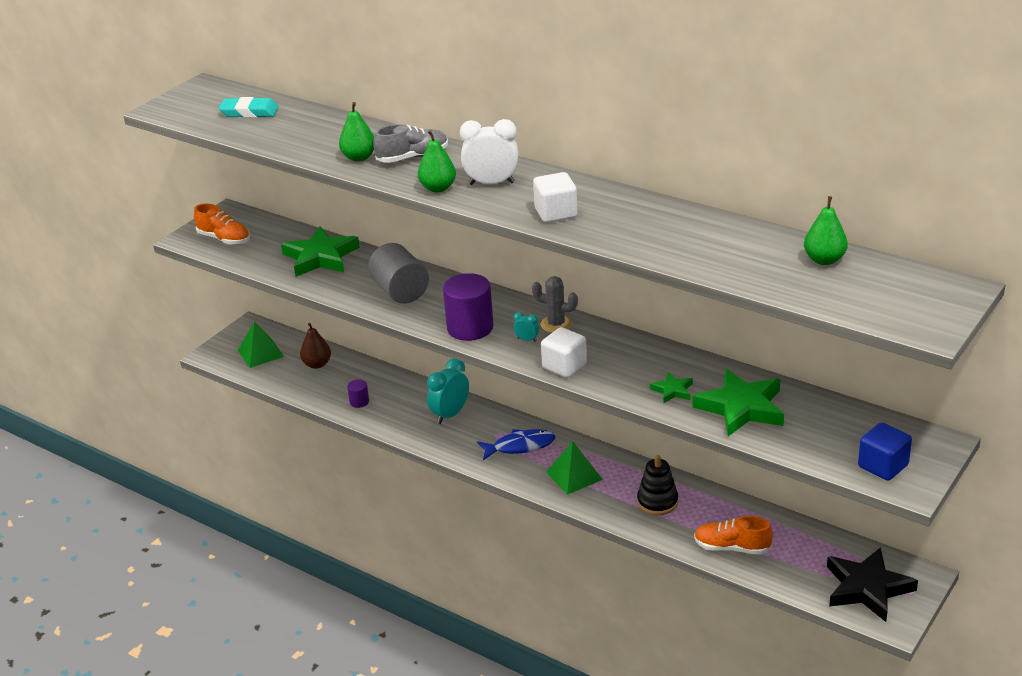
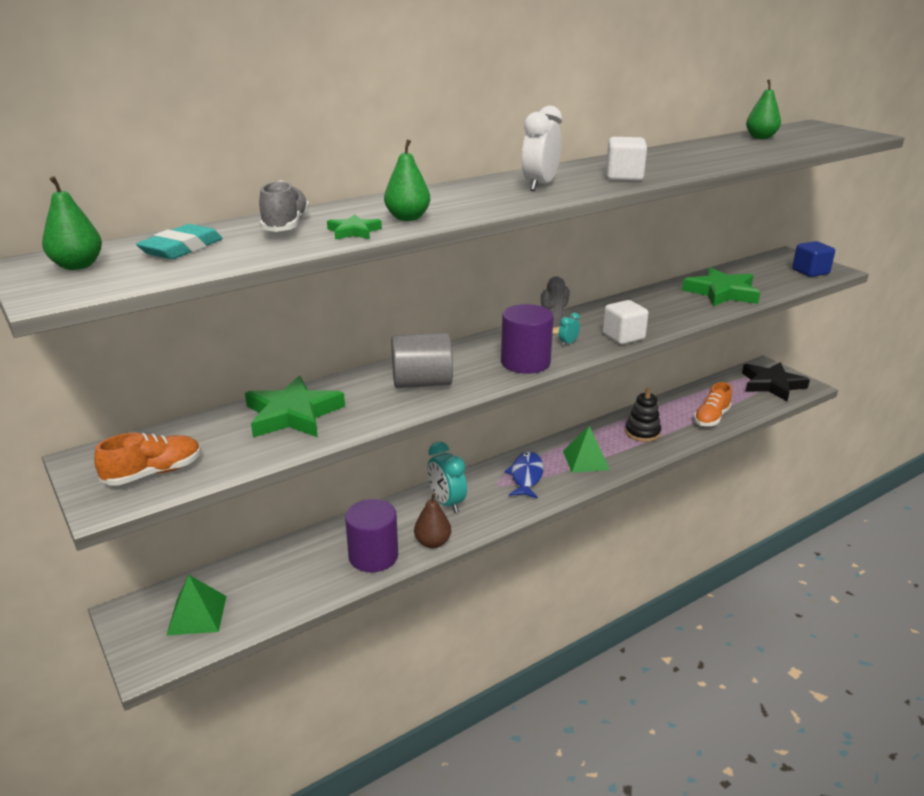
camera: 70 degrees left, 5 degrees down
(317, 364) = (271, 572): brown pear -> brown pear (432, 542)
(359, 402) = (373, 556): purple cylinder -> purple cylinder, size x2.13
(412, 157) = (441, 201): grey shoe -> grey shoe (286, 226)
(438, 188) = (526, 201): green pear -> green pear (77, 266)
(672, 390) = (686, 308): green star -> green star (354, 231)

